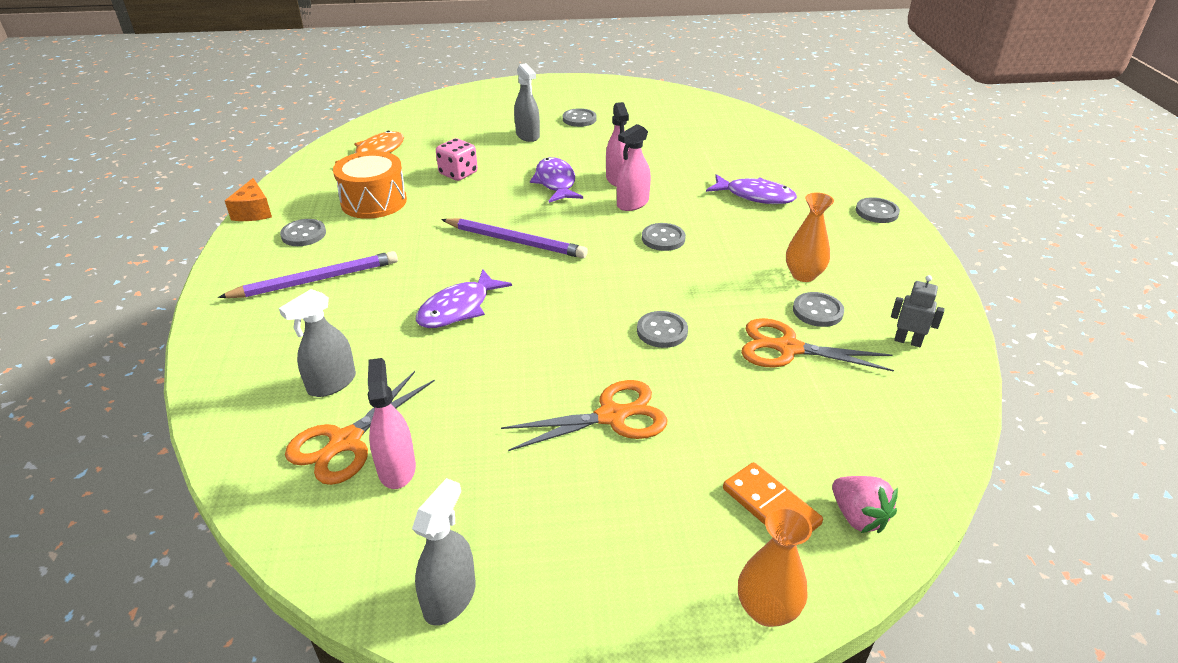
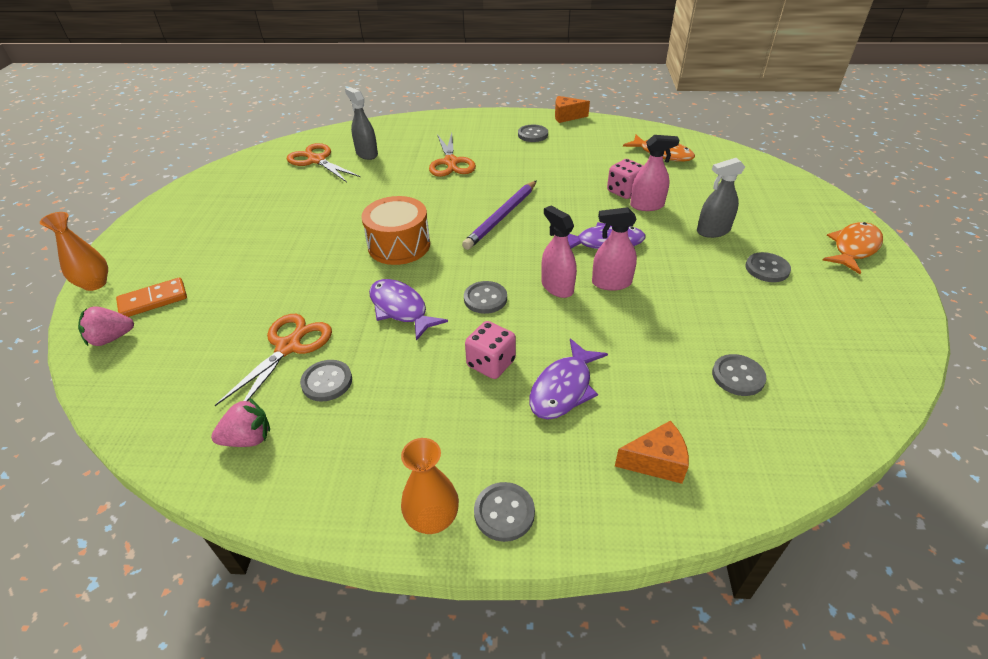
camera: 100 degrees right, 5 degrees up
(316, 280) = (474, 142): purple pencil -> none
(374, 201) = (576, 156): orange drum -> orange drum (399, 245)
(397, 468) = (286, 175): pink spray bottle -> pink spray bottle (647, 205)
(449, 598) = (195, 190): grey spray bottle -> none
(458, 308) = (420, 192): purple fish -> purple fish (400, 309)
(544, 89) = (853, 248): none -> orange fish
(611, 416) = (275, 246): orange scissors -> orange scissors (451, 162)
(662, 331) = (349, 279): grey button -> grey button (738, 376)
(746, 228) = (491, 363): none -> pink dice
(799, 164) = (656, 462): none -> orange cheese
(803, 275) = (388, 388): orange vase -> orange vase (432, 519)
(907, 341) = (248, 438): grey robot -> pink strawberry

